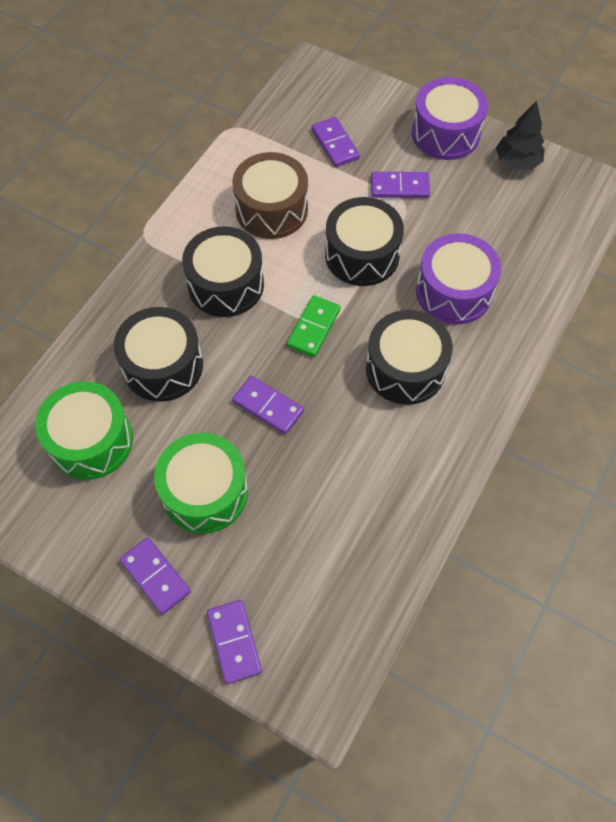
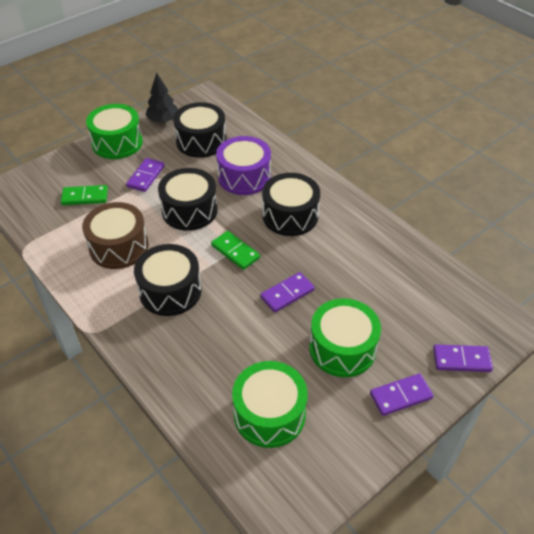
camera: 70 degrees left, 15 degrees down
(163, 366) = (223, 348): black drum -> black drum (201, 141)
(335, 144) = (85, 197): purple domino -> green domino
(445, 133) = (117, 143): purple drum -> green drum

